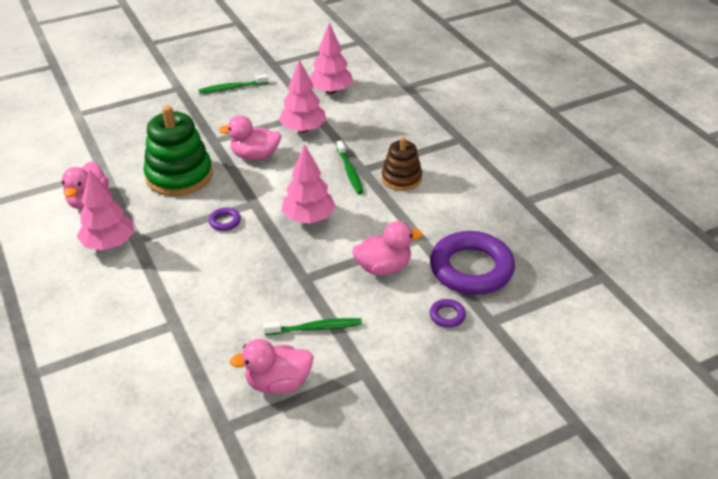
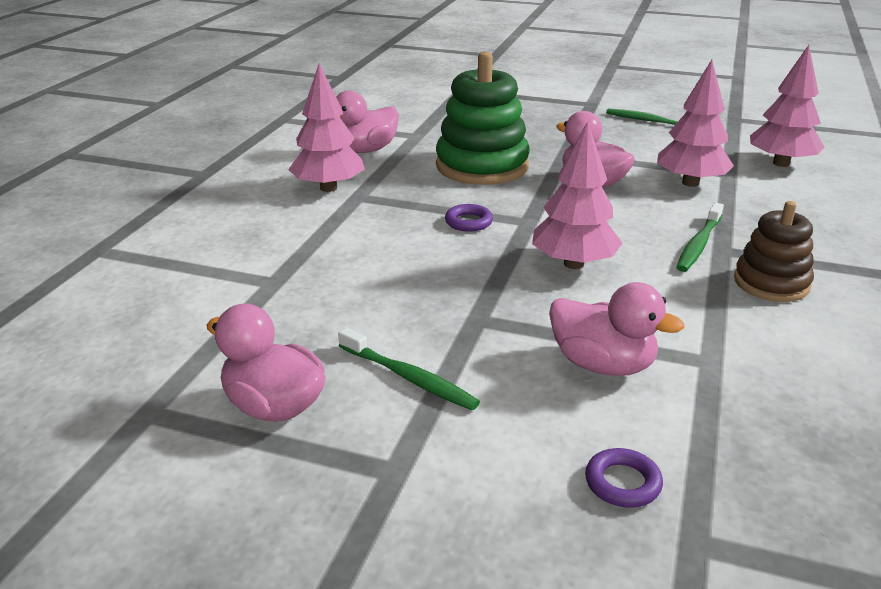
camera: 45 degrees right, 10 degrees down
(471, 268) = (752, 446): purple ring -> none

